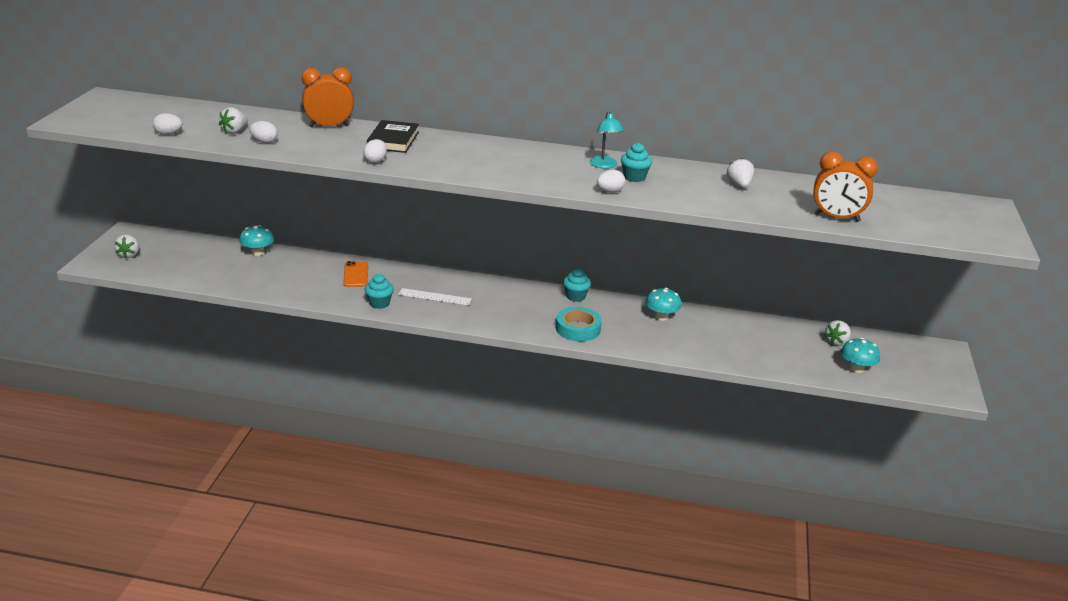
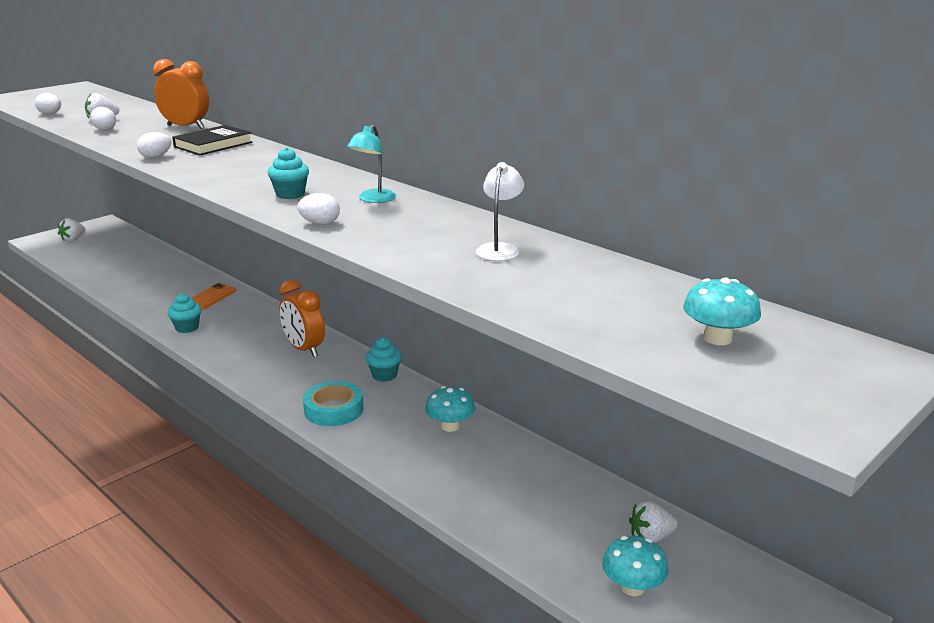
camera: 35 degrees right, 5 degrees down
(258, 252) = (165, 259): turquoise mushroom -> turquoise mushroom (717, 338)
(435, 297) = (245, 336): white ruler -> none
(634, 177) = (381, 216): turquoise cupcake -> turquoise cupcake (290, 194)
(739, 185) = (499, 249): white strawberry -> white lamp
(836, 218) = (565, 315): orange clock -> orange clock (304, 349)

